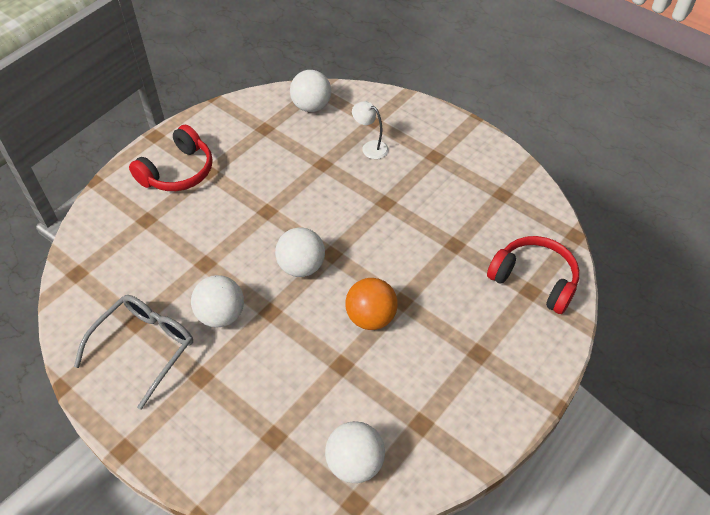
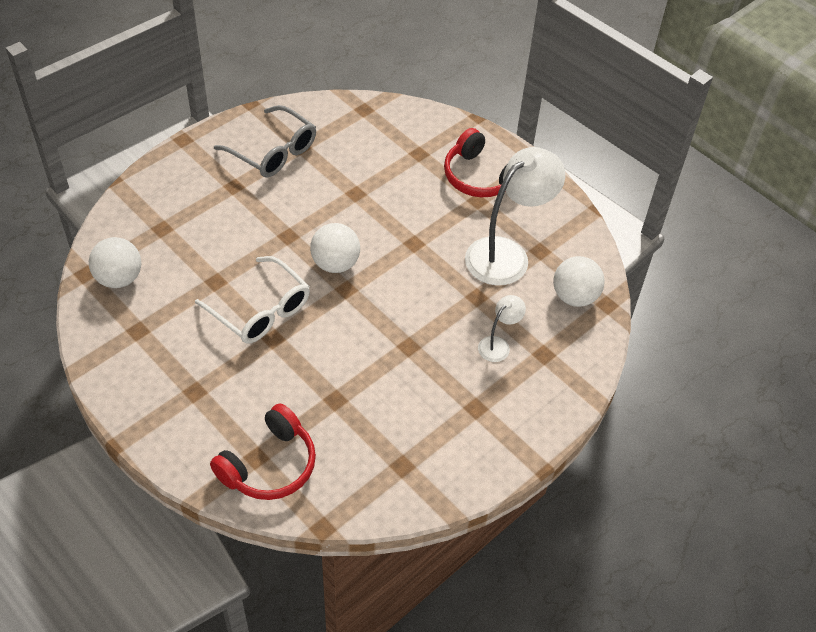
camera: 95 degrees right, 0 degrees up
(221, 315) = (293, 201): white ball -> none
(271, 148) = (507, 254): none -> white lamp
(371, 317) = (260, 310): orange ball -> white glasses

